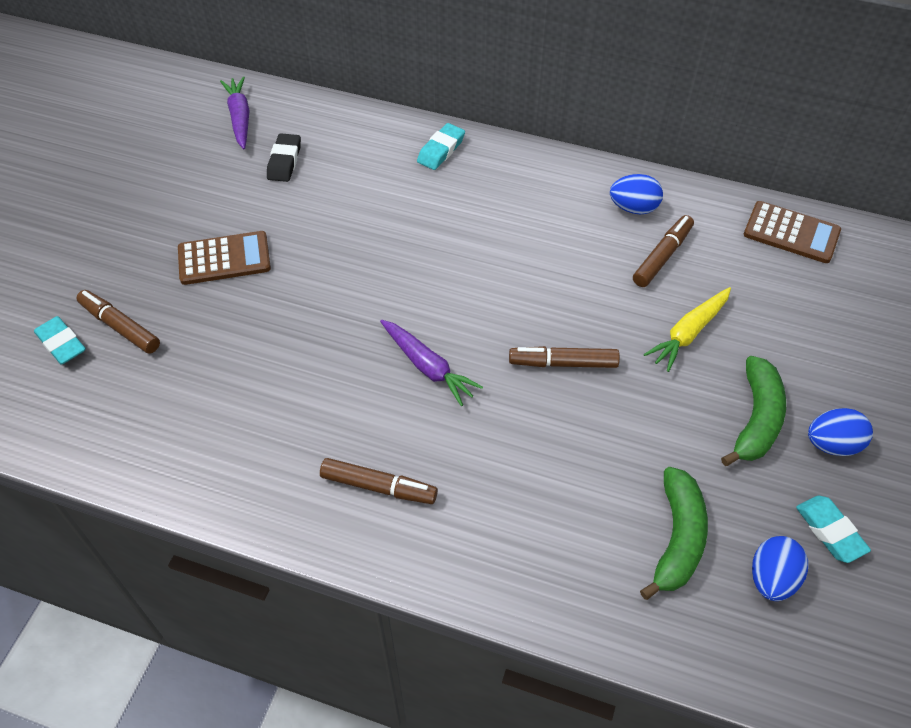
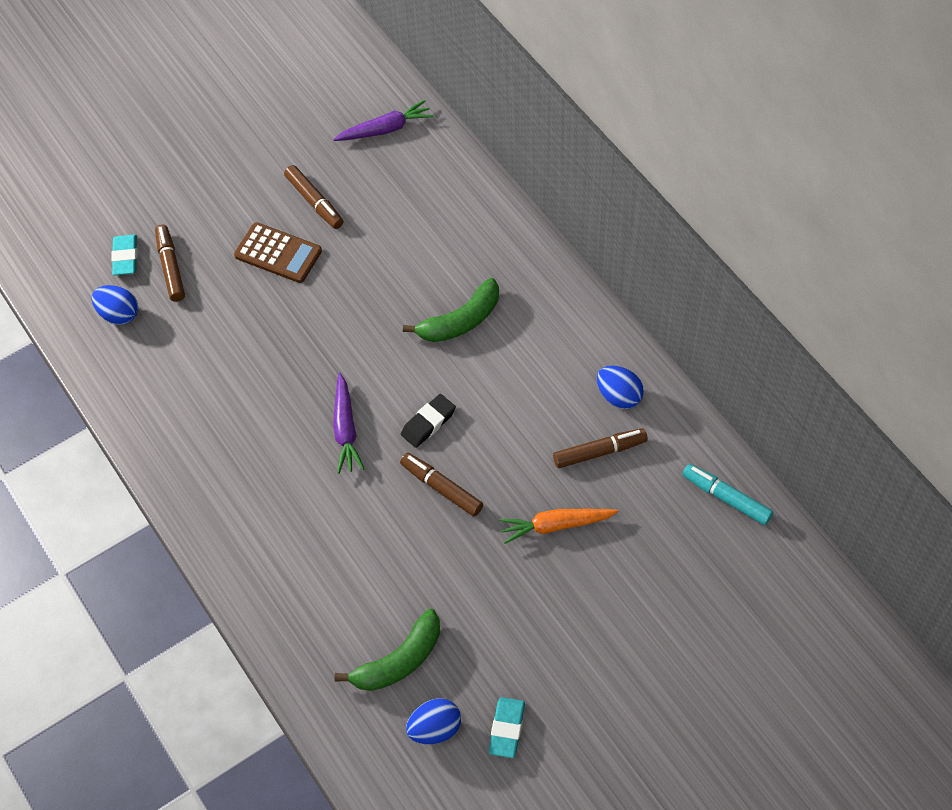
camera: 40 degrees right, 5 degrees up
(240, 118) = (385, 129): purple carrot -> purple carrot turned 45 degrees clockwise
(284, 161) = (386, 191): black eraser -> black eraser (428, 423)
(378, 486) = (241, 494): brown marker -> brown marker (314, 201)
(441, 150) = (514, 251): turquoise eraser -> none
(688, 333) = (556, 525): yellow carrot -> orange carrot
(756, 419) = (538, 621): green banana -> green banana (460, 321)
(791, 233) = (726, 498): brown calculator -> turquoise marker
(832, 444) = (574, 675): blue egg -> blue egg (119, 314)

